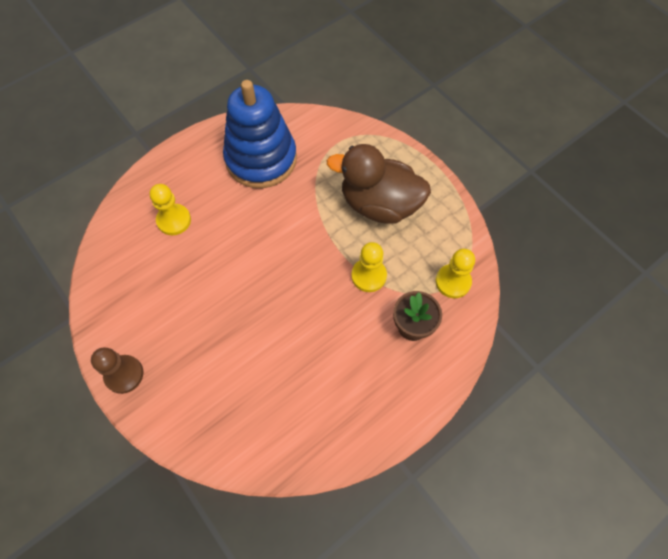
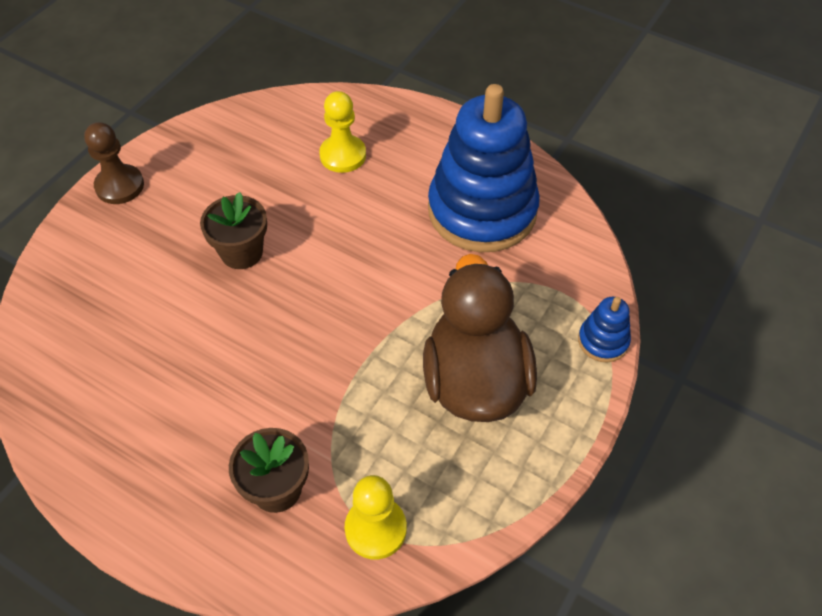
camera: 70 degrees right, 10 degrees down
(229, 304) = (241, 252): none -> brown flower pot
(368, 276) = (342, 403): yellow pawn -> none
(377, 136) = (603, 341): none -> blue stacking toy

